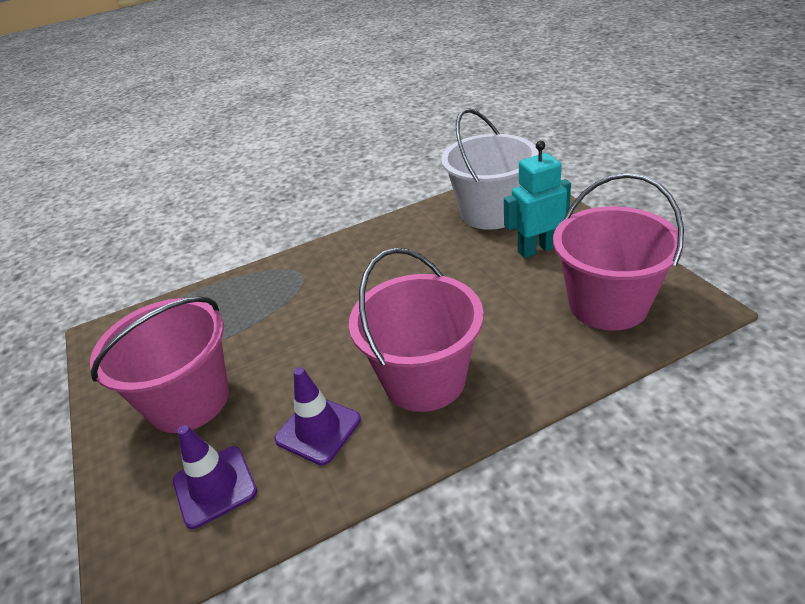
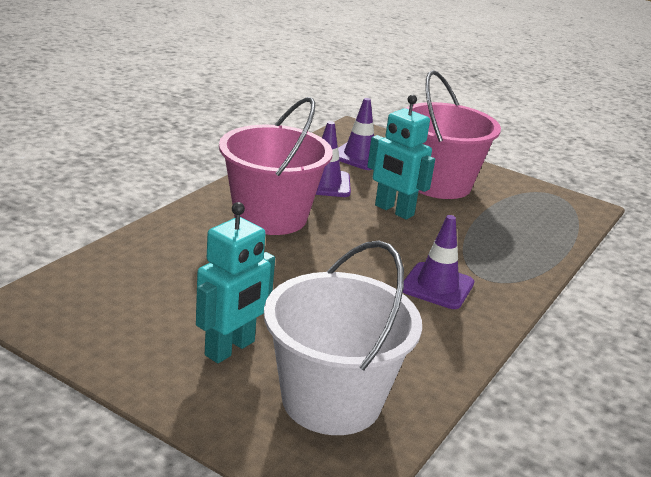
camera: 140 degrees right, 10 degrees down
(288, 364) = (394, 210): none -> turquoise robot
(347, 273) = (437, 286): none -> purple traffic cone
(608, 304) = (123, 295): pink bucket -> none

